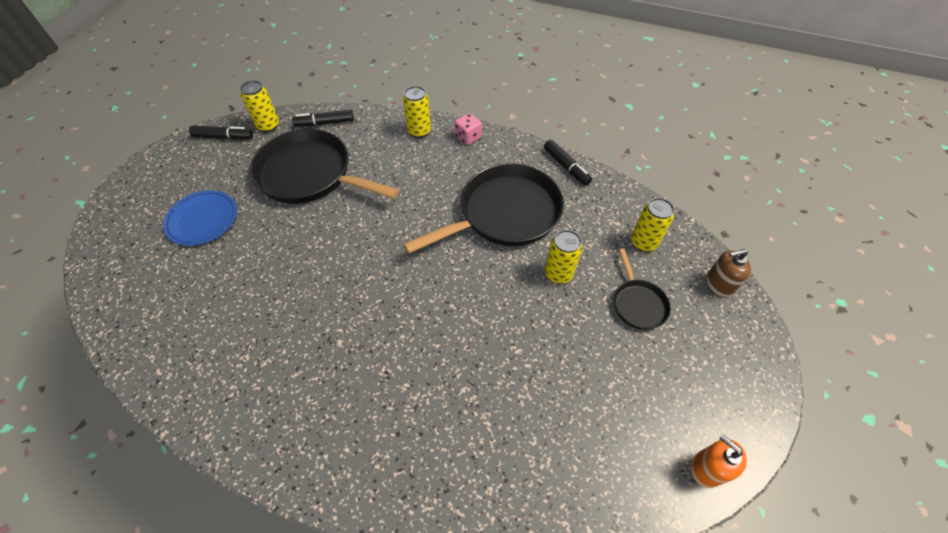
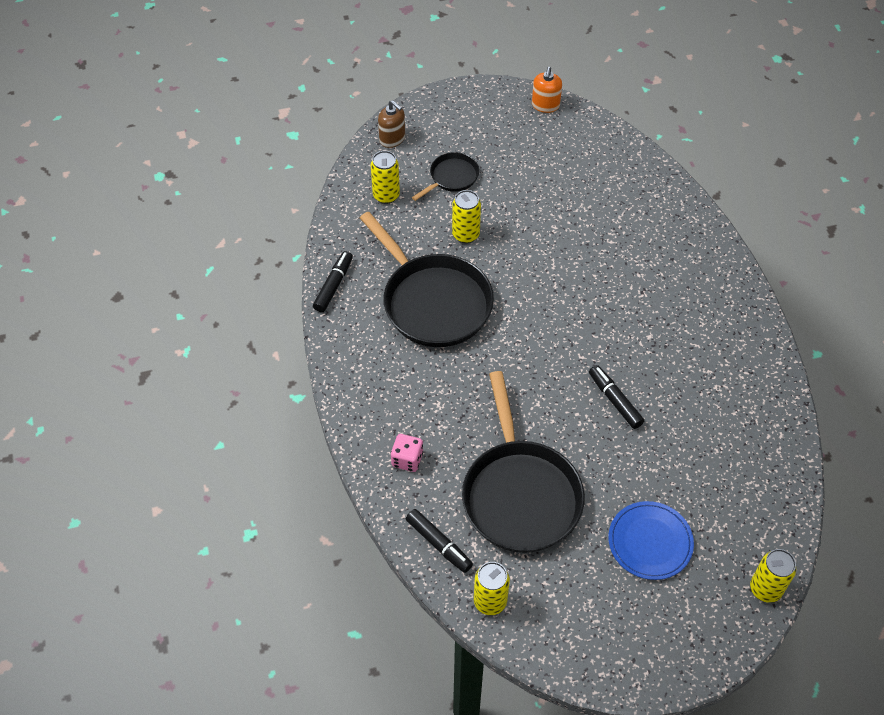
camera: 125 degrees left, 0 degrees up
(224, 137) = (544, 634): black marker -> black marker (614, 400)
(419, 131) = (379, 439): yellow can -> yellow can (765, 589)
(468, 137) = (353, 388): pink dice -> pink dice (407, 459)
(504, 214) = (433, 302): black pan -> black pan turned 150 degrees counterclockwise

